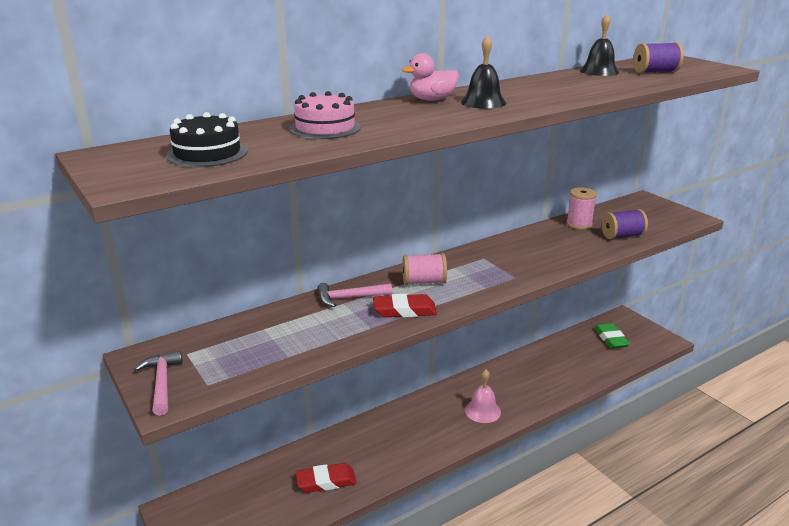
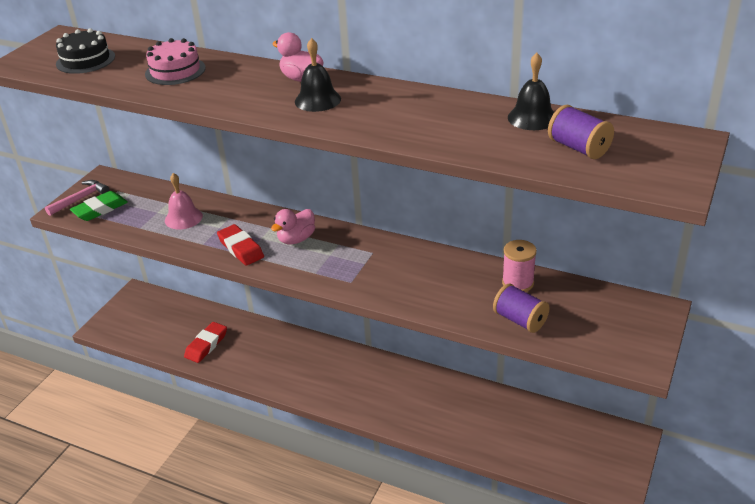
camera: 60 degrees right, 10 degrees up
(326, 481) = (206, 345): red eraser -> red eraser turned 75 degrees clockwise
(349, 298) = (239, 217): pink hammer -> none
(424, 282) = (296, 239): pink spool -> pink duck
(482, 411) = (356, 392): pink bell -> pink bell (183, 218)
(611, 339) = (570, 441): green eraser -> green eraser (100, 209)

